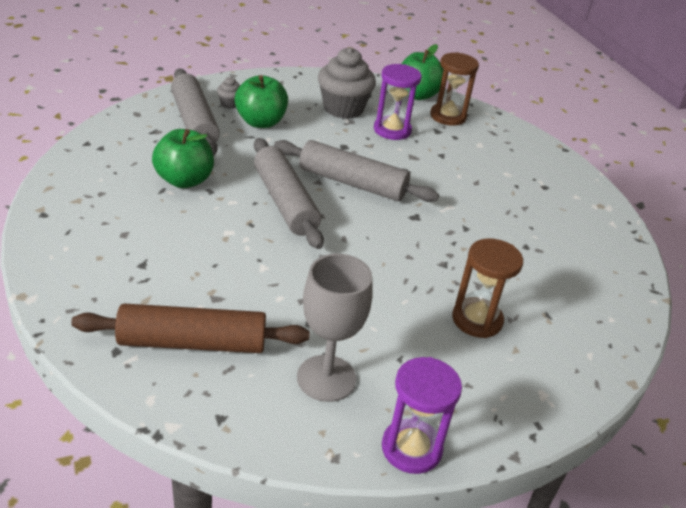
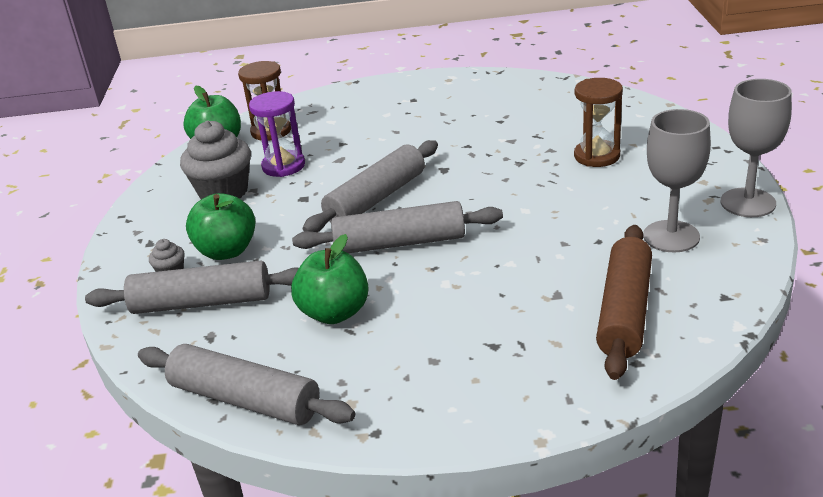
camera: 65 degrees left, 5 degrees down
(85, 155) = (245, 399): none -> grey rolling pin
(411, 448) = (748, 203): purple hourglass -> grey goblet

